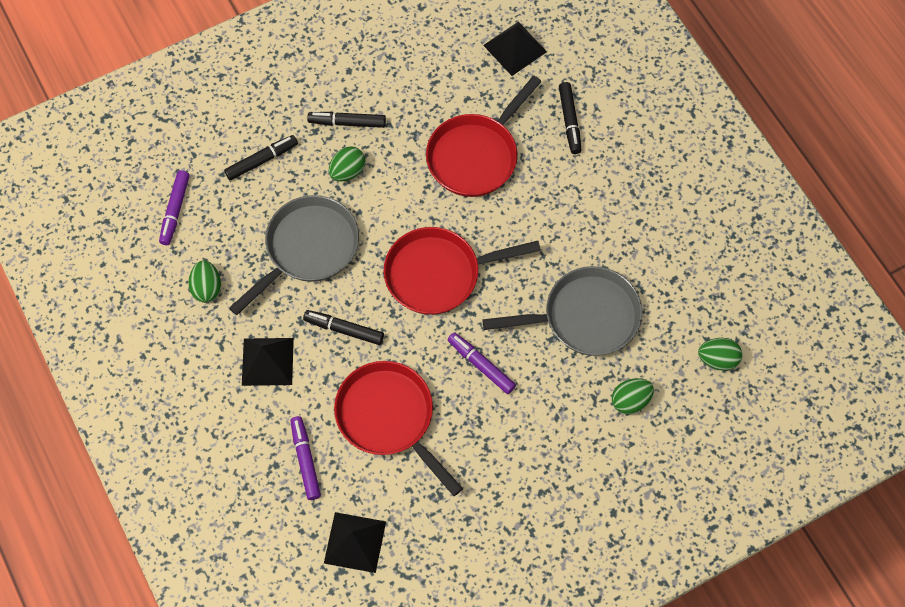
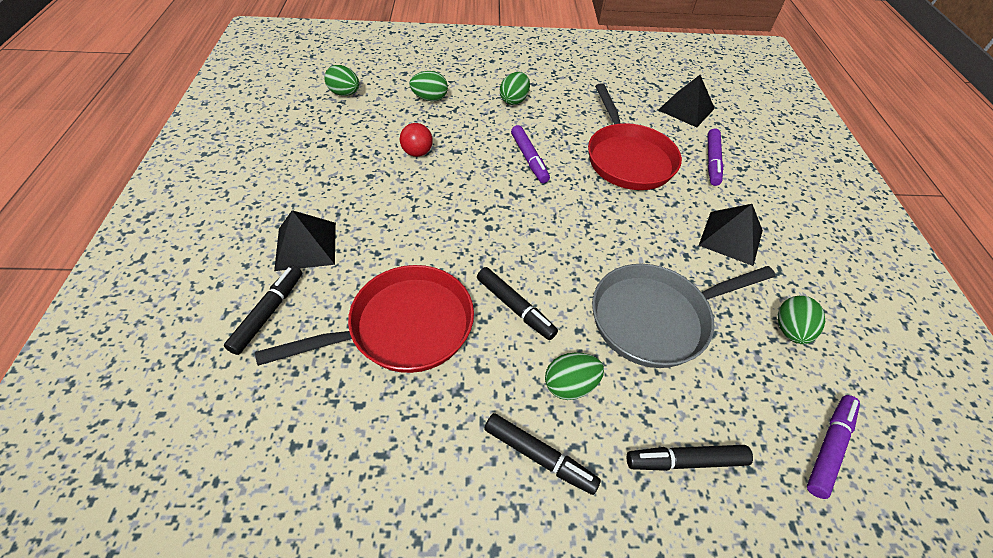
camera: 155 degrees left, 15 degrees down
(344, 329) = (643, 231): black marker -> black marker (515, 307)
(438, 274) = (524, 234): red pan -> none
(515, 48) = (235, 447): black pyramid -> black pyramid (306, 245)
(544, 448) = (514, 100): none -> green egg
(585, 317) = (417, 153): grey pan -> red ball

